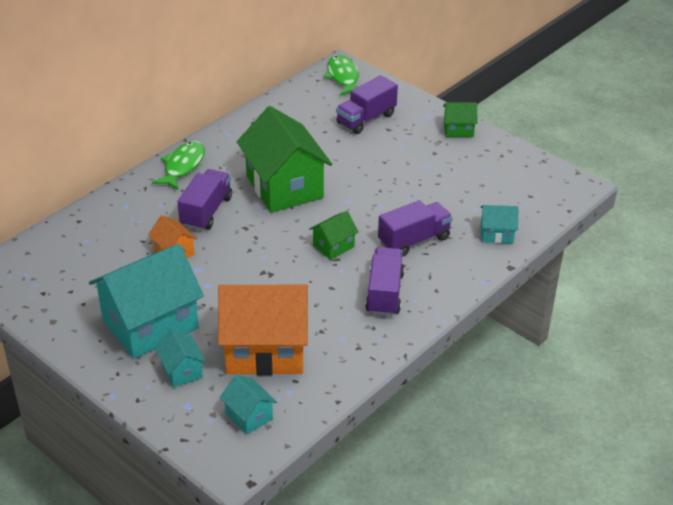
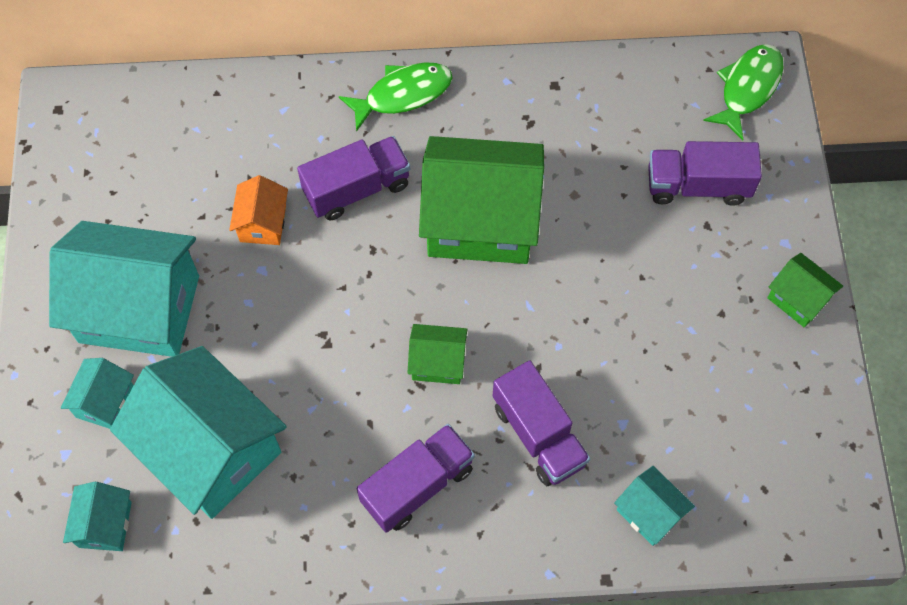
camera: 45 degrees right, 25 degrees up
(265, 349) = (211, 449): orange house -> turquoise house
(284, 187) = (480, 221): green house -> green house turned 75 degrees clockwise
(414, 240) = (538, 434): purple truck -> purple truck turned 45 degrees clockwise

